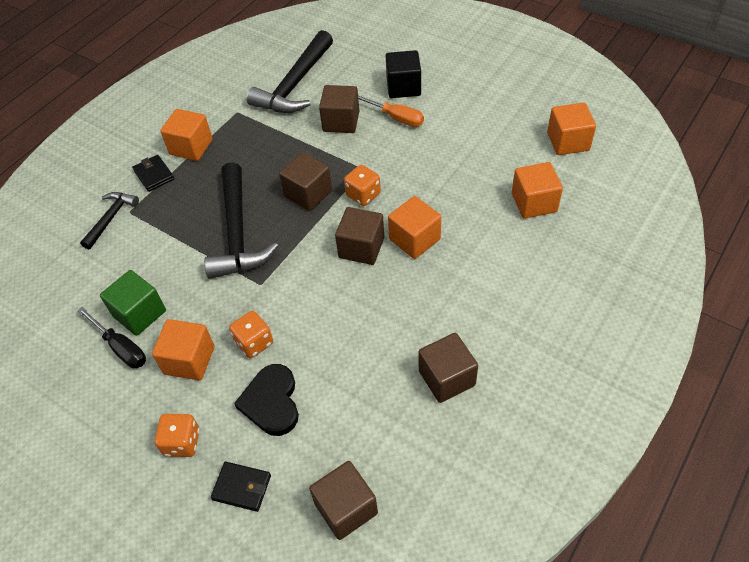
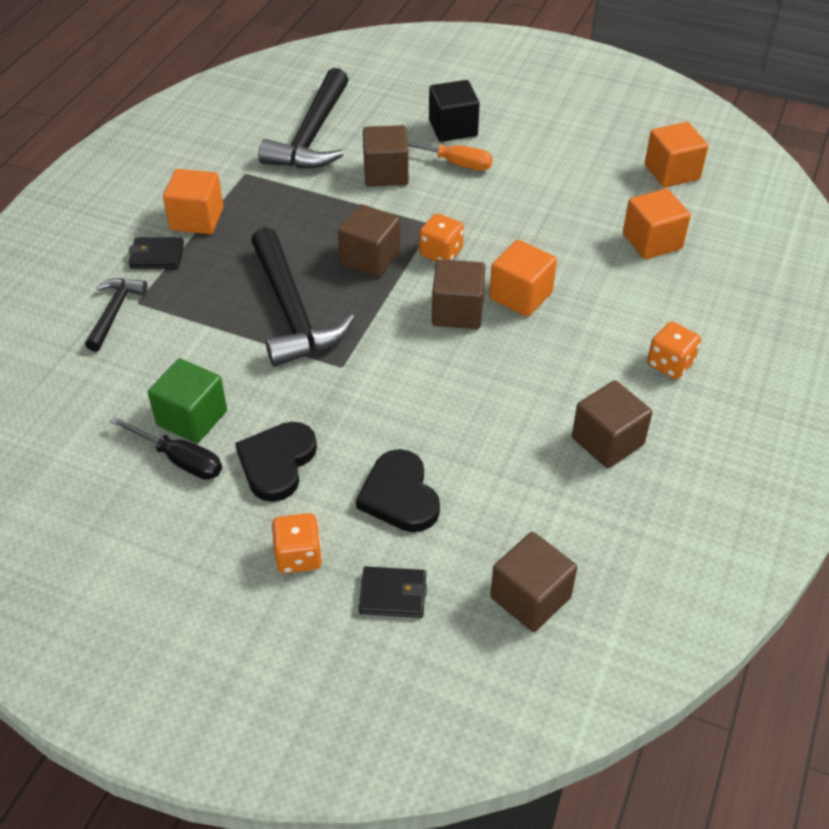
camera: 15 degrees left, 5 degrees down
(154, 175) = (157, 256): black wallet -> black wallet turned 45 degrees counterclockwise
(189, 360) = (277, 463): orange cube -> black heart
(254, 343) = (355, 433): orange dice -> orange dice (670, 364)

